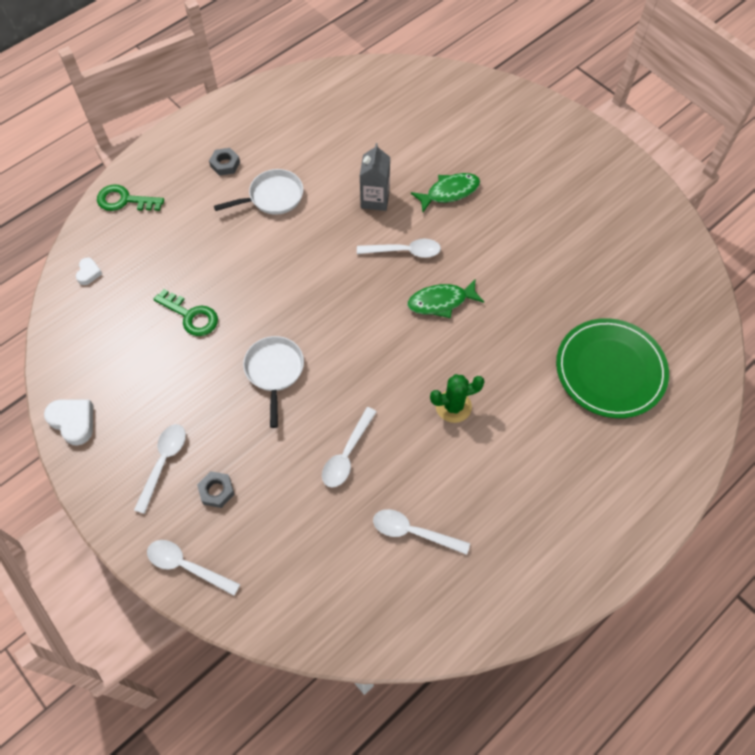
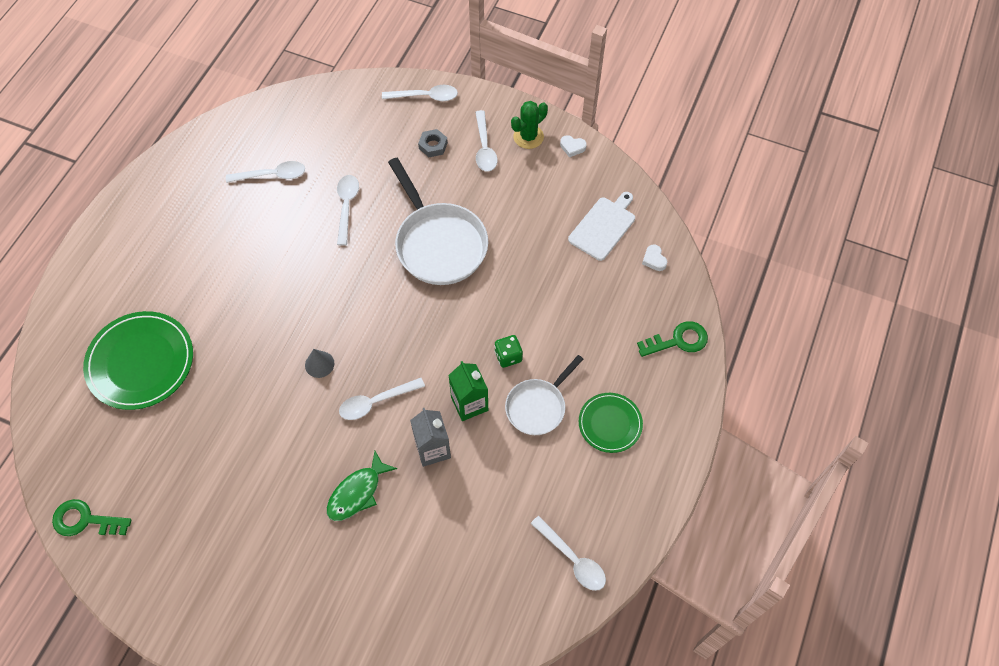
camera: 155 degrees right, 0 degrees up
(73, 422) = (572, 147): white heart -> white heart, size x0.59
(108, 322) = (603, 226): none -> white cutting board
(191, 316) = (538, 260): green key -> green key (85, 520)
(225, 164) = (610, 423): grey nut -> green plate
(272, 243) = (508, 356): none -> green dice
(274, 371) = (439, 244): white pan -> white pan, size x1.67
(311, 96) = (572, 559): none -> white spoon
(327, 220) = (469, 404): none -> green carton
(441, 302) = (319, 364): green fish -> grey cone
(453, 406) = (274, 275): green cactus -> green cactus (528, 137)

